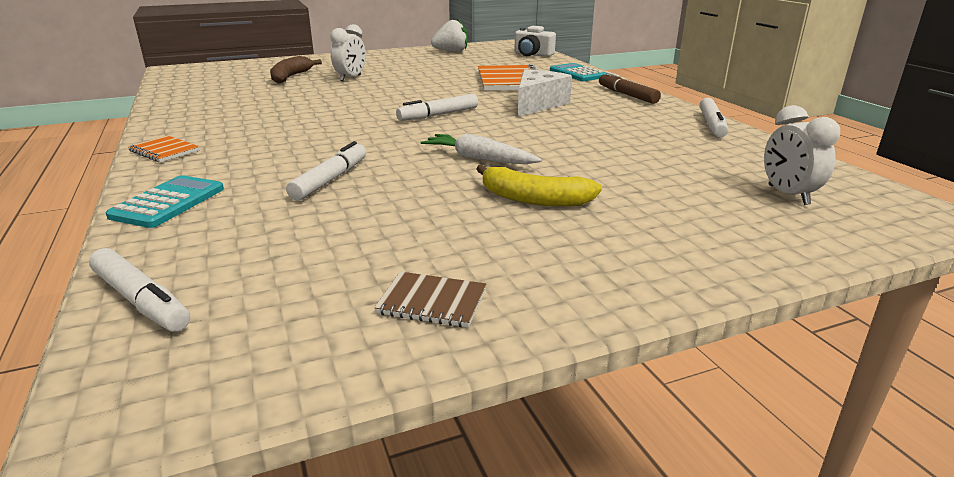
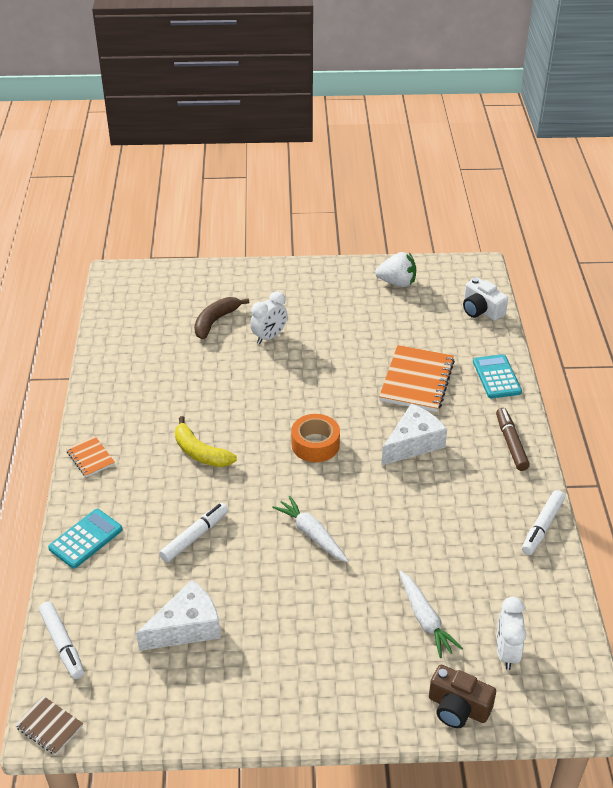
camera: 20 degrees right, 15 degrees up
(357, 247) = (186, 627): none -> white cheese
(432, 302) = (208, 693): brown notebook -> brown notebook (49, 726)
(438, 115) = (315, 444): white marker -> orange tape
(533, 199) = (321, 604): yellow banana -> yellow banana (200, 452)
(669, 189) = (425, 619): none -> white carrot
(795, 243) = (458, 707): none -> brown camera

